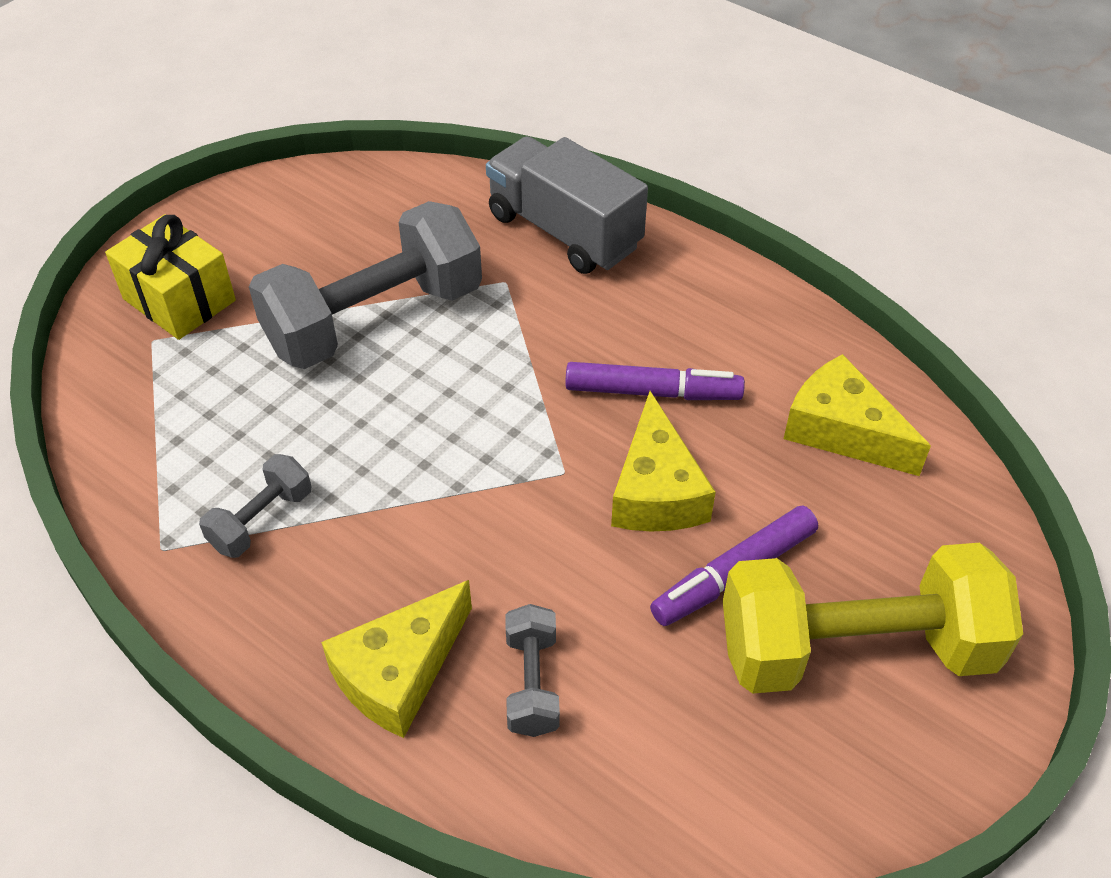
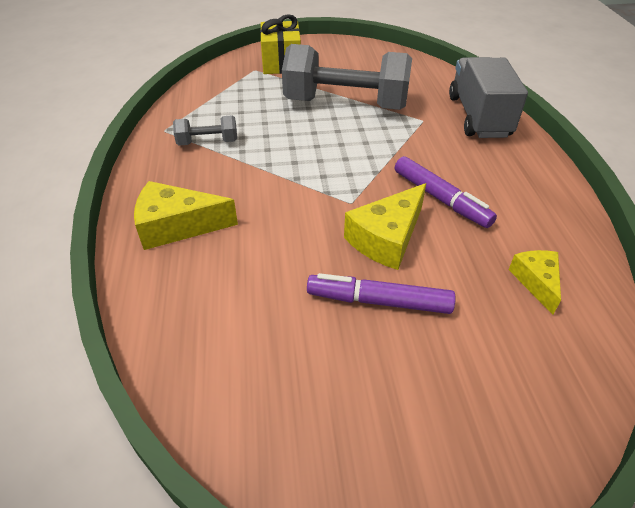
camera: 45 degrees right, 5 degrees down
(532, 683) = (220, 271): grey dumbbell -> none
(842, 430) = (536, 282): yellow cheese -> yellow cheese, size x0.62
(855, 649) = (402, 390): yellow dumbbell -> none

